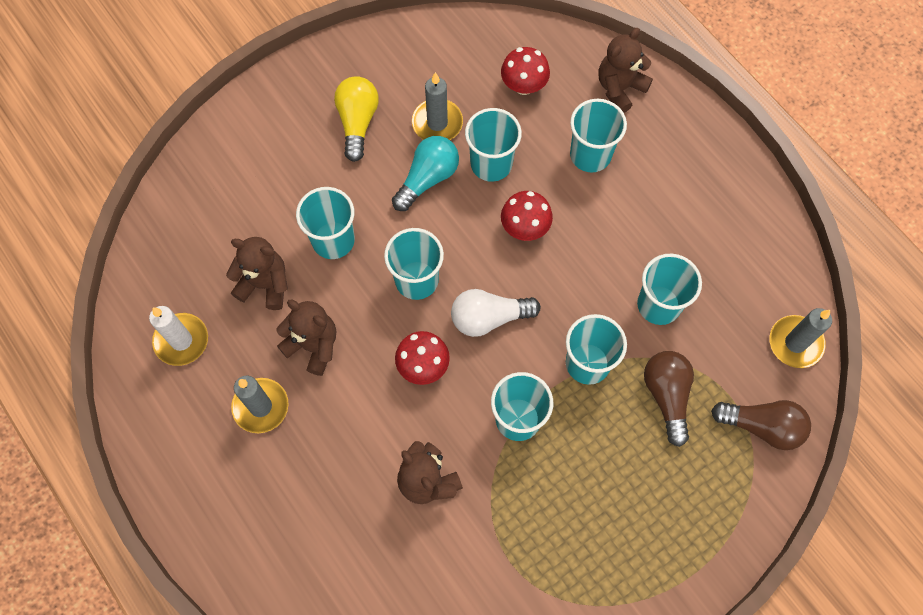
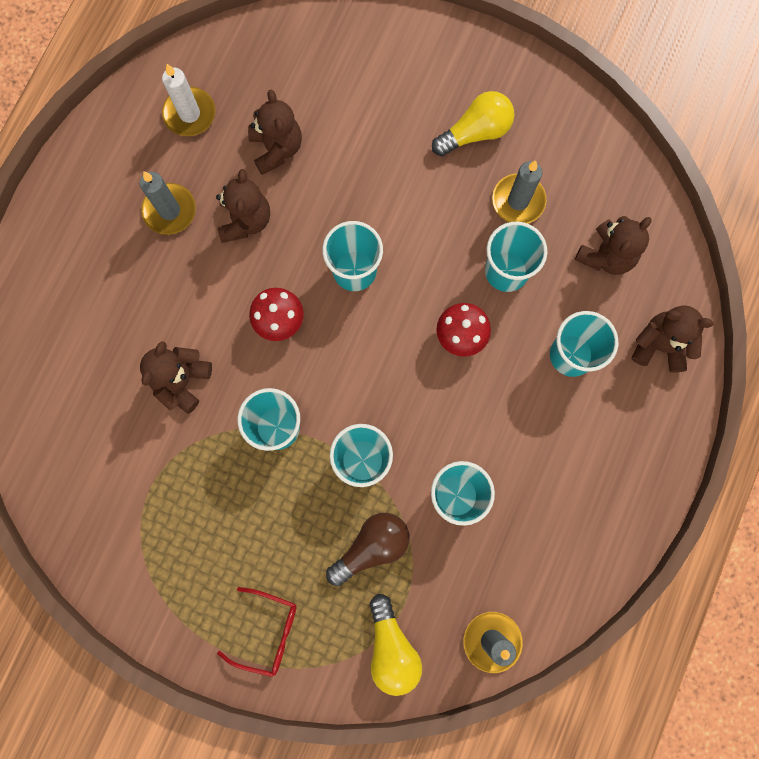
camera: 60 degrees right, 10 degrees up
(333, 240) = (350, 179): turquoise cup -> none
(428, 178) = (457, 224): turquoise light bulb -> none
(489, 318) = (355, 352): white light bulb -> none
(523, 85) = (606, 255): red mushroom -> brown teddy bear
(696, 525) = (267, 632): none -> red glasses
(762, 426) = (391, 648): brown light bulb -> yellow light bulb

